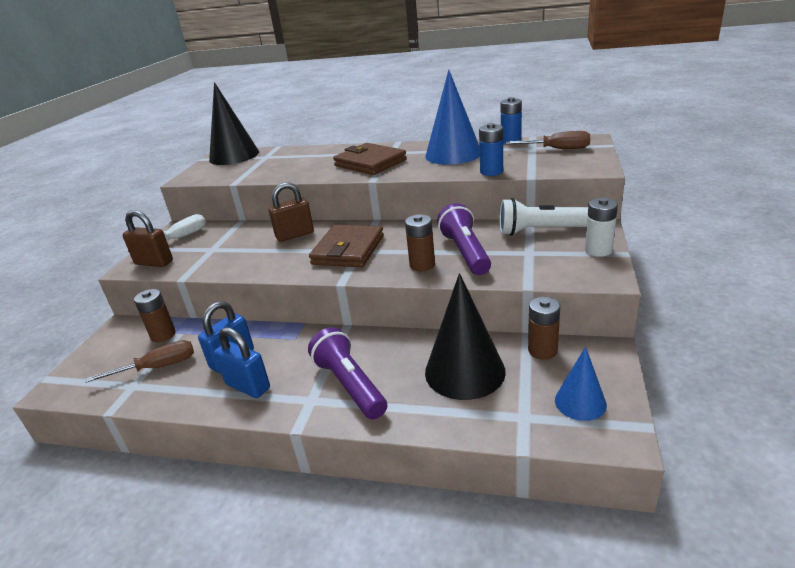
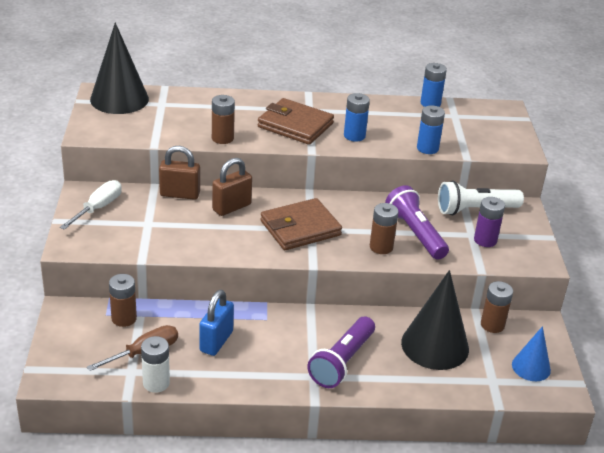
camera: 20 degrees left, 5 degrees up
(154, 262) = (92, 240): brown padlock -> brown padlock (180, 194)
(248, 386) = (248, 367): blue padlock -> none
(297, 175) = (222, 138): none -> brown battery
(348, 250) = (300, 228): brown wallet -> brown wallet turned 60 degrees clockwise
(350, 385) = (342, 362): purple flashlight -> purple flashlight turned 105 degrees counterclockwise
(422, 167) = (354, 136): none -> blue battery
(453, 154) = (379, 119): blue cone -> none
(542, 257) = (485, 240): none -> purple battery
(557, 149) = (480, 120): brown screwdriver -> none
(598, 250) = (529, 233): white battery -> white battery (156, 383)

